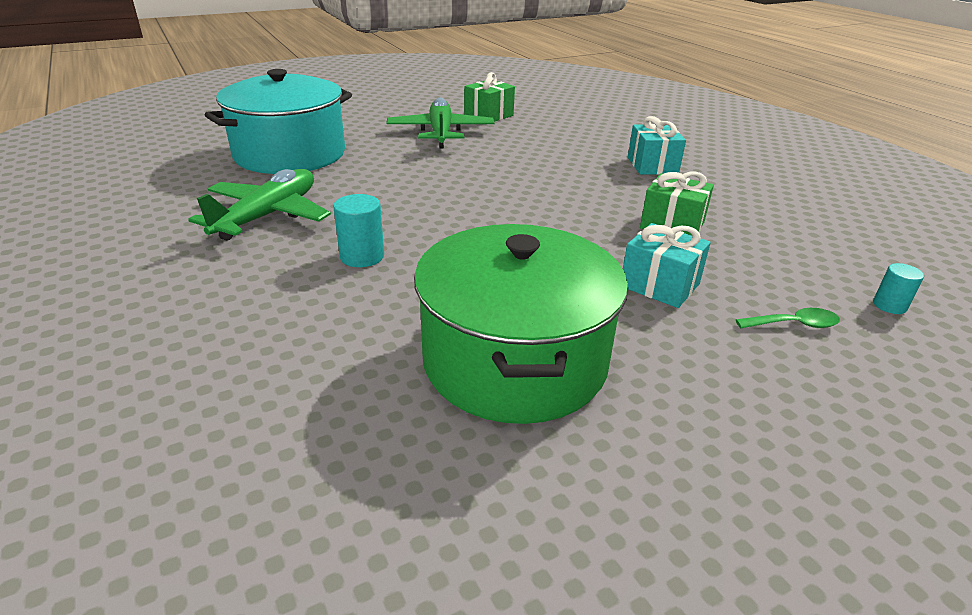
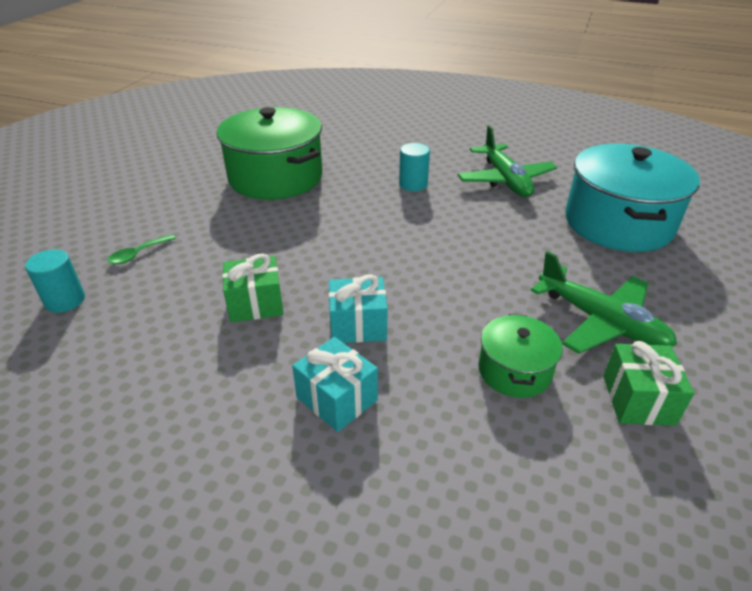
camera: 140 degrees right, 5 degrees up
(530, 139) = (514, 370): none -> green pot
(659, 285) = (233, 243): turquoise gift -> turquoise gift (358, 325)
(889, 305) = (65, 300): turquoise cylinder -> turquoise cylinder, size x1.55

